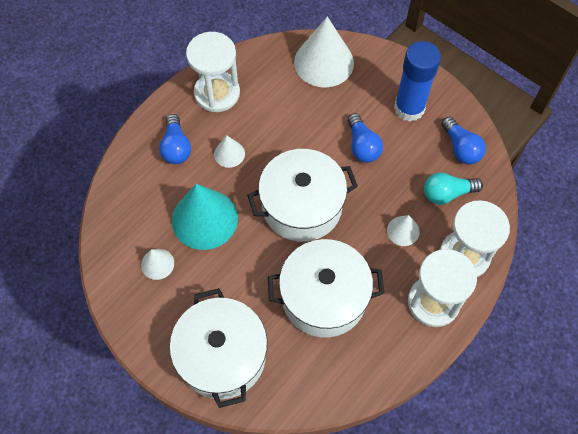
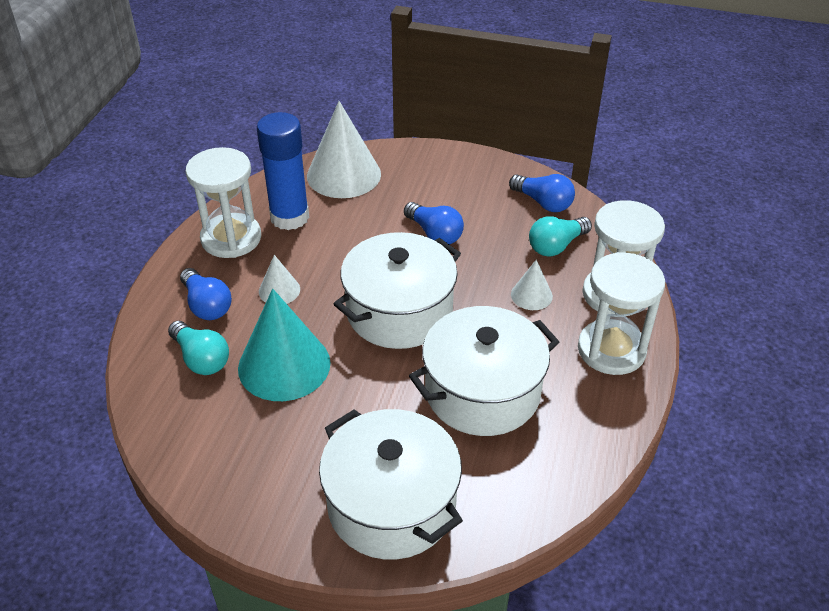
camera: 25 degrees left, 20 degrees down
(154, 191) = (201, 359): none -> turquoise light bulb
(157, 264) = (246, 435): white cone -> none
(409, 108) = (465, 186): blue glue stick -> blue glue stick (289, 217)

